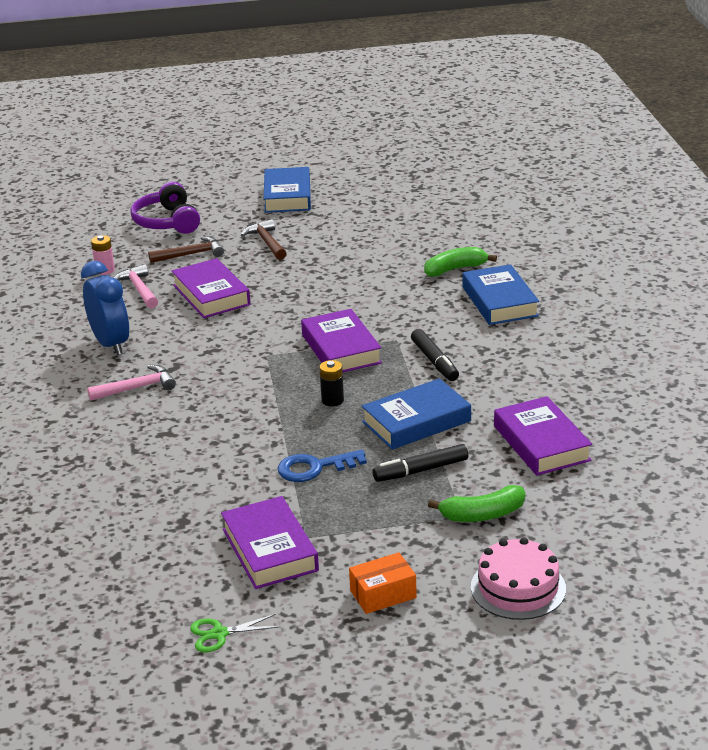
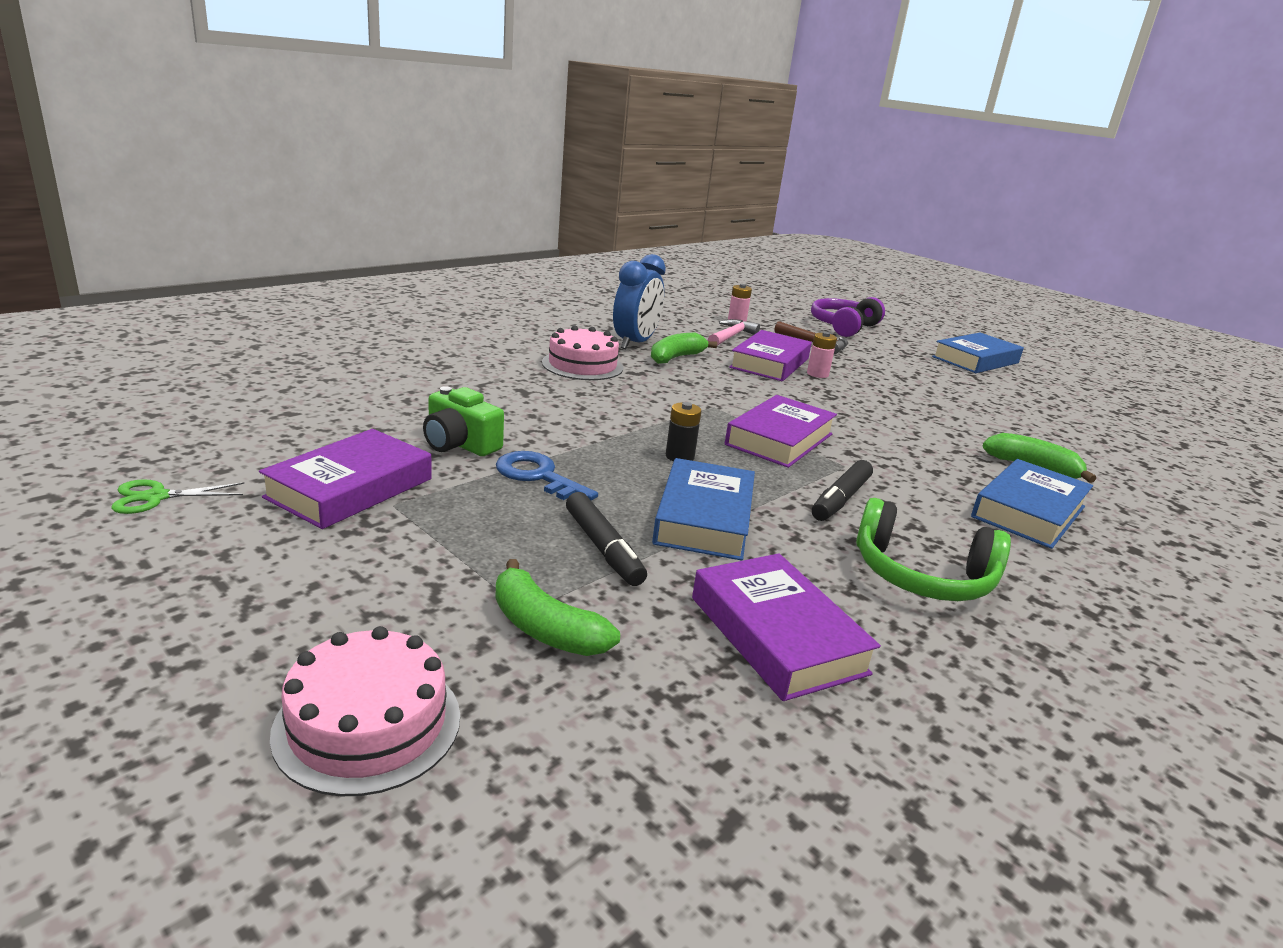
camera: 50 degrees right, 5 degrees down
(137, 388) = (582, 365): pink hammer -> pink cake
(161, 335) = (676, 357): none -> green banana
(219, 634) = (156, 497): green scissors -> green scissors turned 60 degrees counterclockwise
(238, 488) = (460, 444): none -> green camera
(251, 282) = (817, 374): none -> pink battery
(267, 242) = (890, 367): brown hammer -> none
(383, 594) = (290, 591): orange box -> none
(416, 421) = (704, 518): blue book -> blue book turned 75 degrees clockwise
(421, 470) = (603, 548): black marker -> black marker turned 150 degrees counterclockwise
(529, 373) = (922, 576): none -> green headphones
(541, 443) = (777, 635): purple book -> purple book turned 60 degrees counterclockwise

